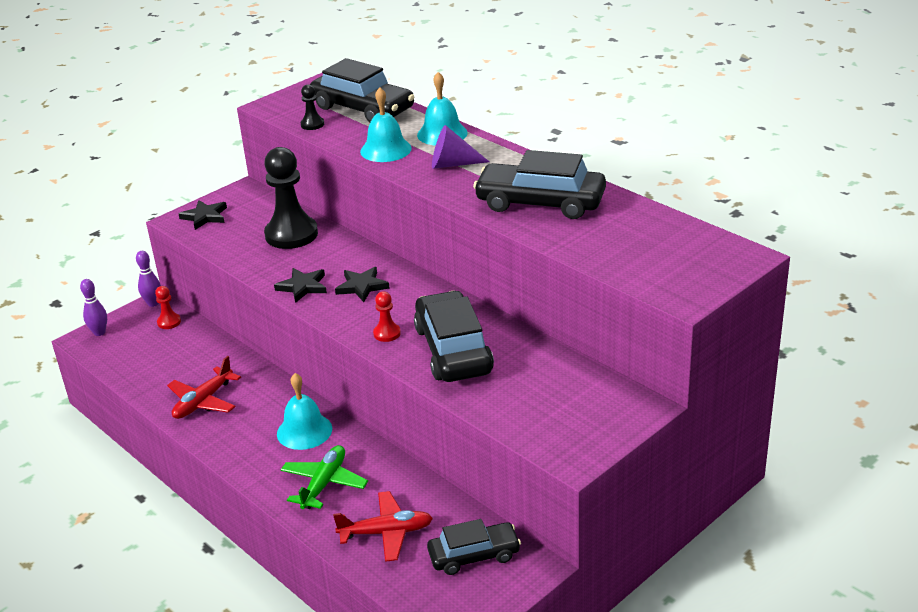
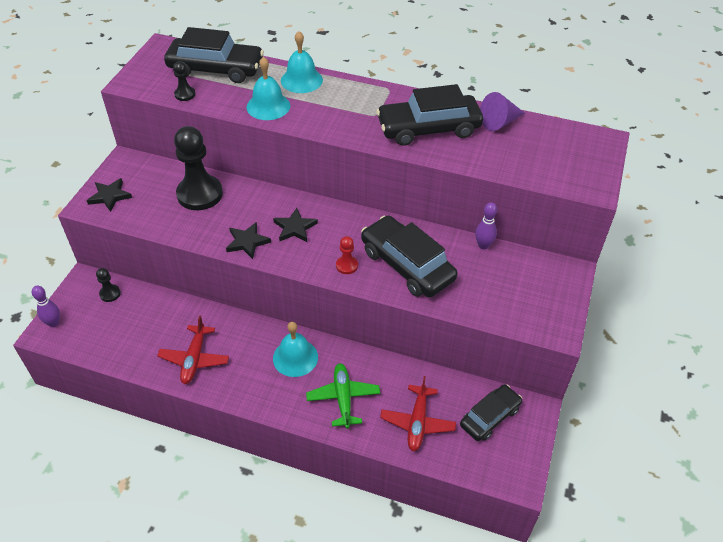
camera: 30 degrees left, 15 degrees up
(153, 303) = (82, 280): purple bowling pin -> purple bowling pin (483, 245)
(169, 322) = (110, 294): red pawn -> black pawn
(386, 532) = (417, 422): red plane -> red plane turned 135 degrees clockwise
(452, 164) = (333, 108): purple cone -> purple cone (499, 122)

